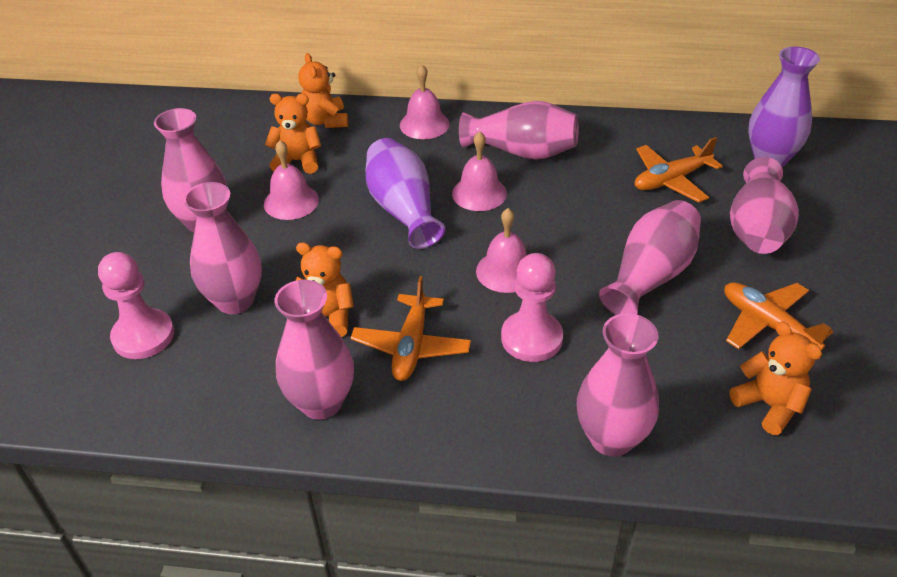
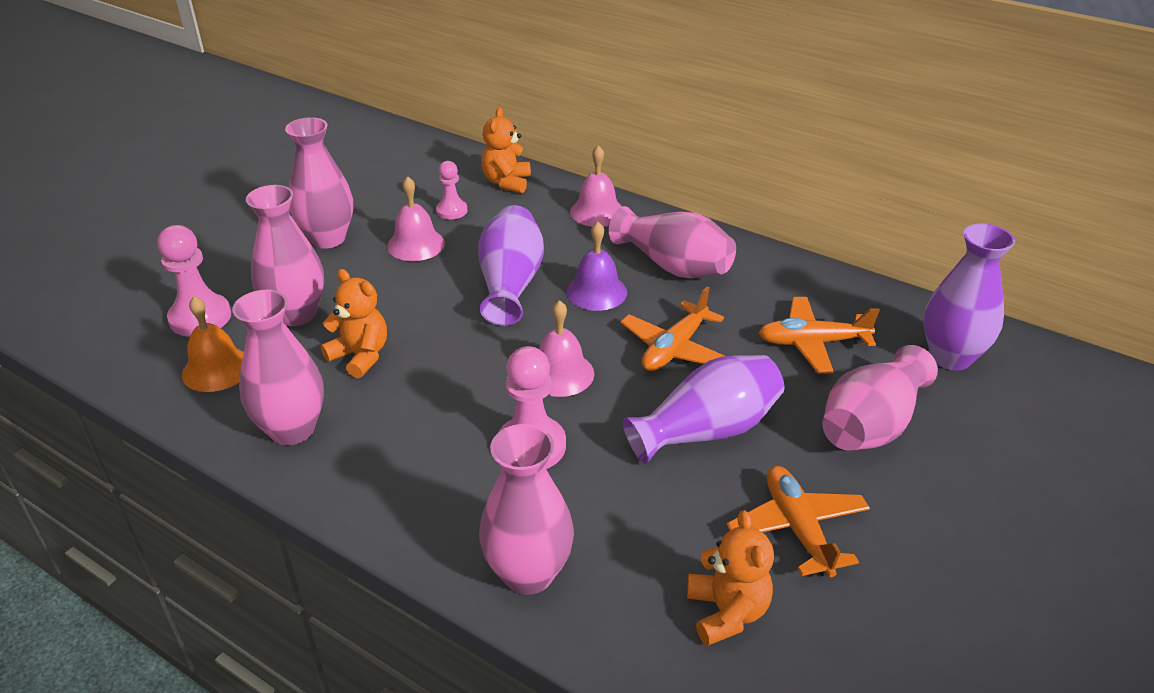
camera: 25 degrees right, 5 degrees down
(203, 376) = (216, 369): none -> orange bell
(298, 161) = (452, 211): orange teddy bear -> pink pawn
(411, 346) = (412, 410): orange plane -> orange plane (674, 348)
(479, 193) = (596, 292): pink bell -> purple bell
(650, 276) = (706, 431): pink vase -> purple vase

